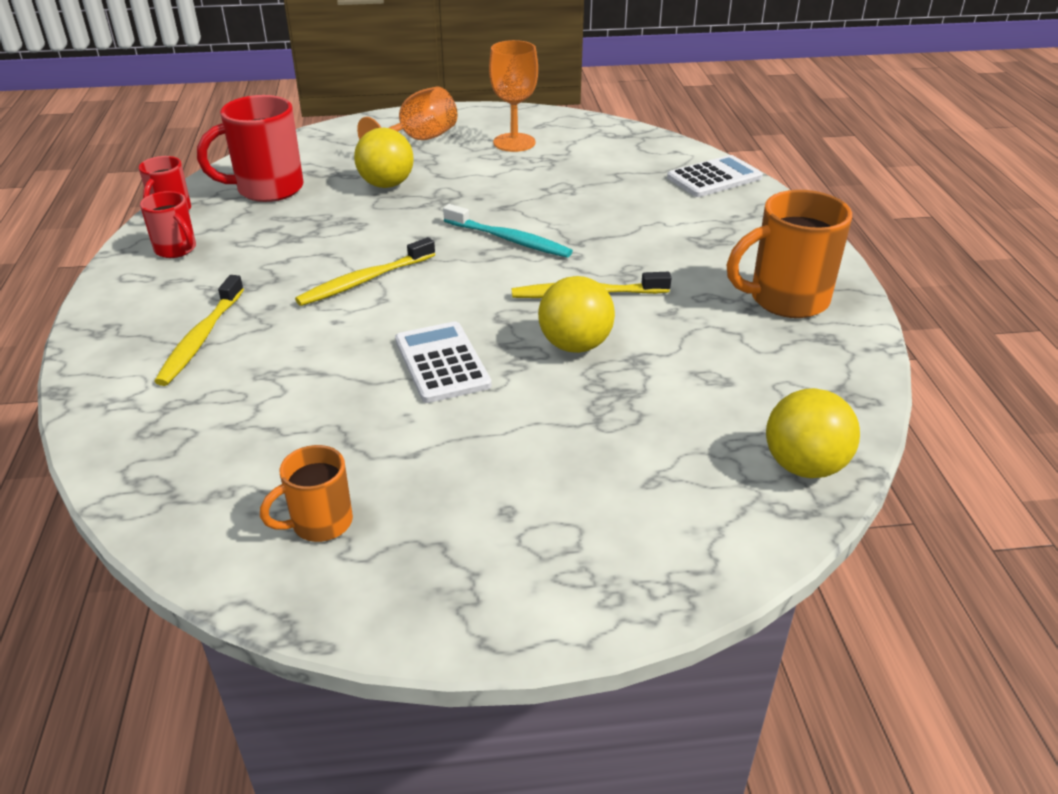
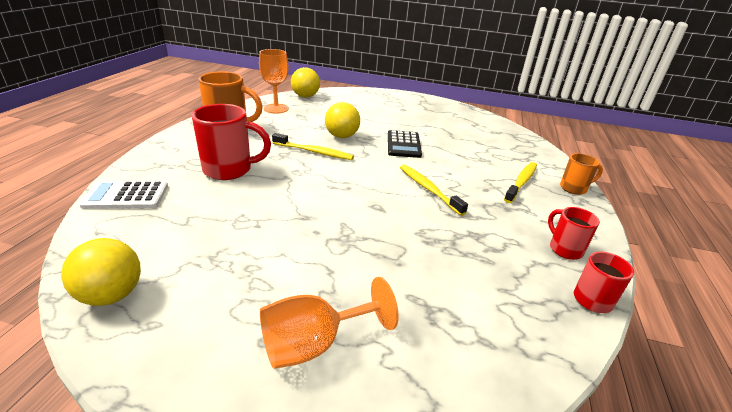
camera: 160 degrees left, 5 degrees down
(267, 189) = (502, 303): red mug -> red mug (229, 170)
(320, 523) = (462, 119): orange mug -> orange mug (574, 188)
(364, 281) = (428, 189): yellow toothbrush -> yellow toothbrush turned 105 degrees counterclockwise
(386, 185) = (384, 272): yellow ball -> yellow ball (112, 295)
(442, 363) = (403, 145): white calculator -> black calculator
(509, 240) = (325, 190): turquoise toothbrush -> none
(514, 142) = (216, 298): orange goblet -> orange goblet (276, 108)

